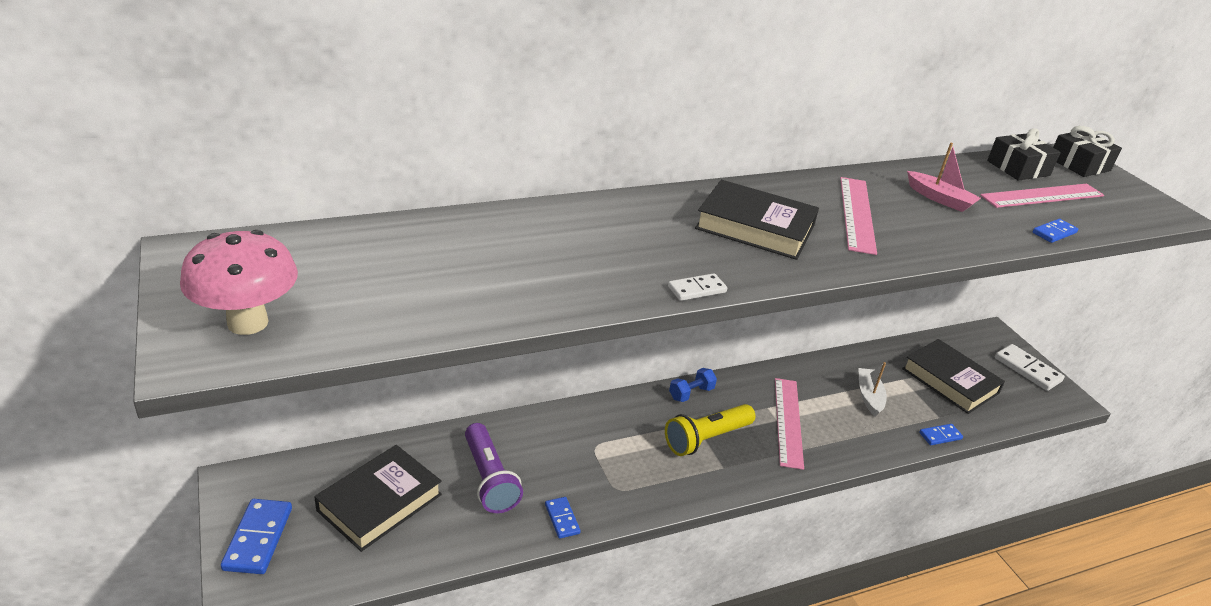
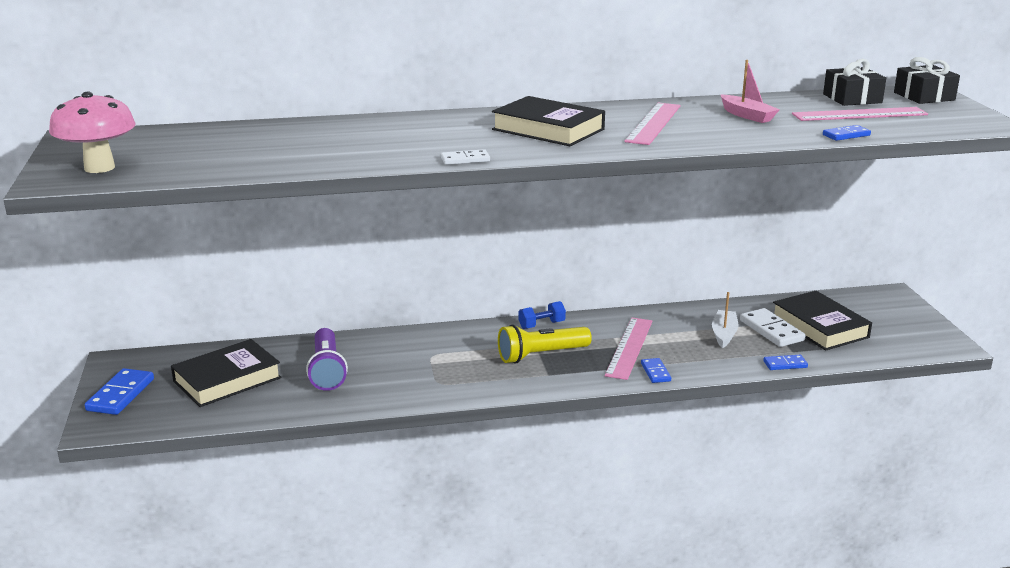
camera: 15 degrees right, 10 degrees down
(562, 519) = (380, 398): blue domino -> blue domino (655, 372)
(1027, 369) = (913, 322): white domino -> white domino (771, 330)

